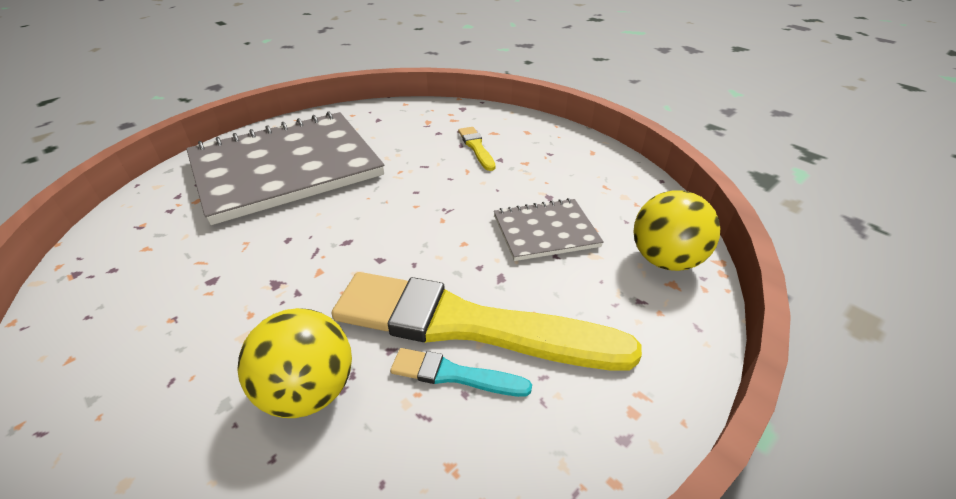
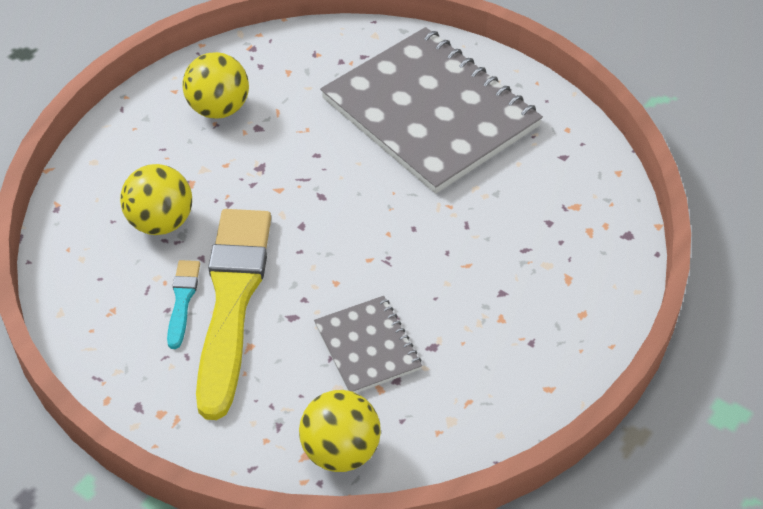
camera: 80 degrees right, 10 degrees up
(148, 313) = (219, 109): none -> yellow ball
(476, 147) = (522, 266): yellow brush -> none

